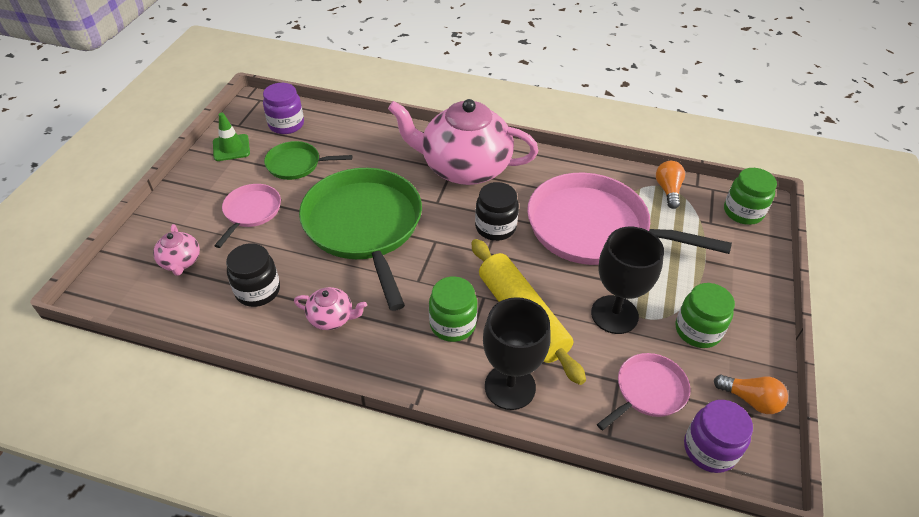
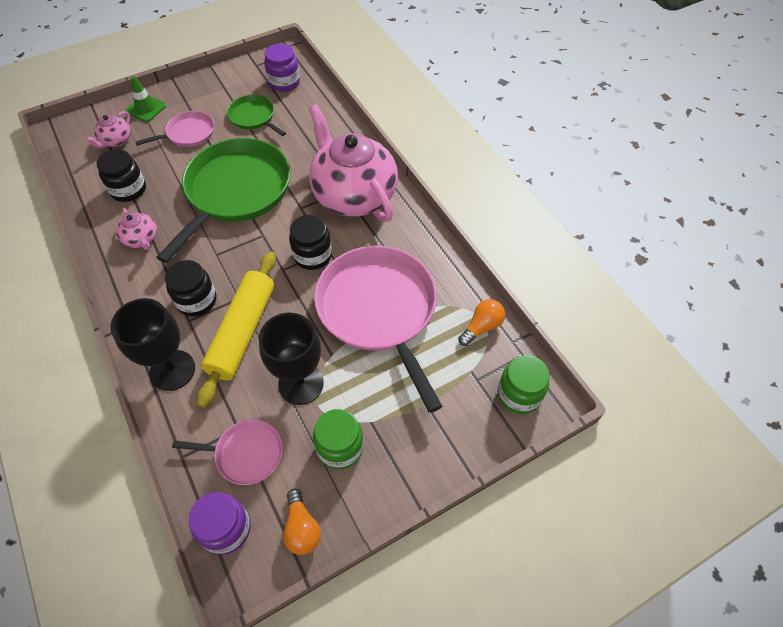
camera: 45 degrees right, 10 degrees up
(231, 148) = (232, 79): green traffic cone -> green traffic cone (146, 108)
(452, 324) = (197, 300): green jar -> black jar

